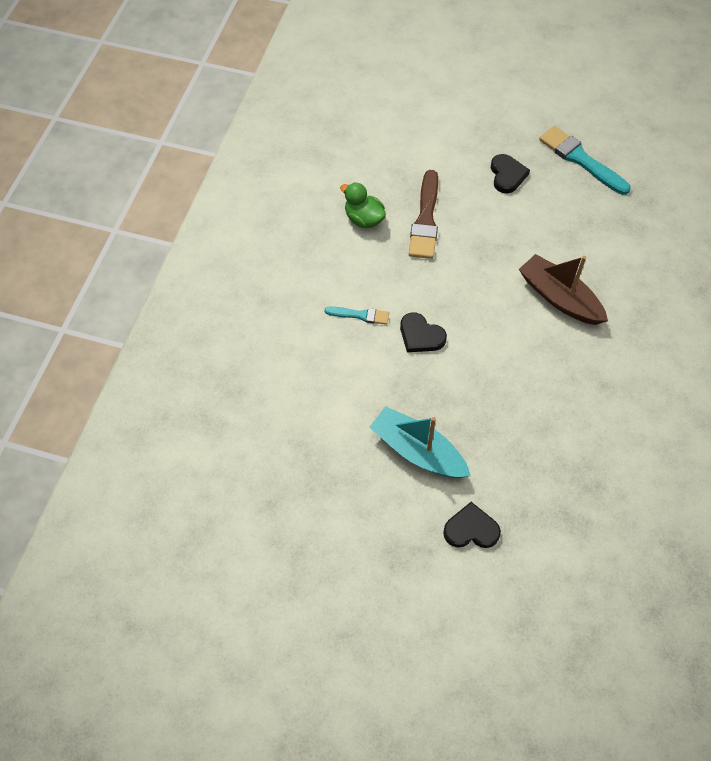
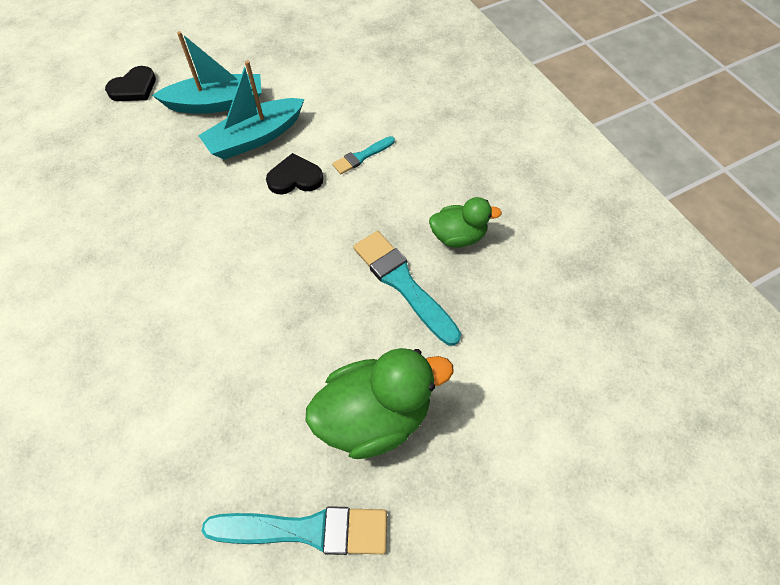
camera: 135 degrees right, 0 degrees up
(417, 392) = (255, 138): none -> turquoise boat
(425, 220) = (403, 283): brown brush -> turquoise brush
(507, 175) = (374, 416): black heart -> green duck
(559, 298) = (193, 308): brown boat -> none

